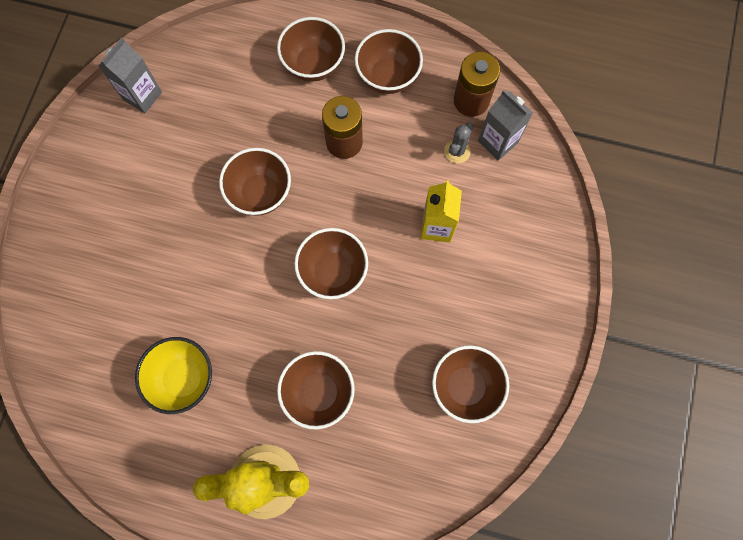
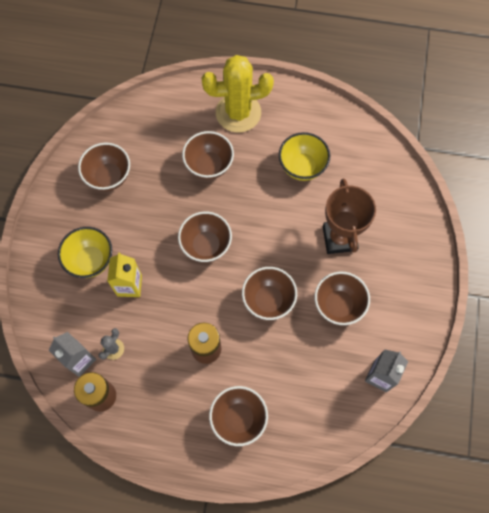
camera: 175 degrees right, 5 degrees down
(153, 266) = (339, 238): none -> brown trophy
(388, 77) = (173, 412): brown bowl -> brown bowl (338, 305)
(488, 264) = (90, 260): none -> yellow bowl

